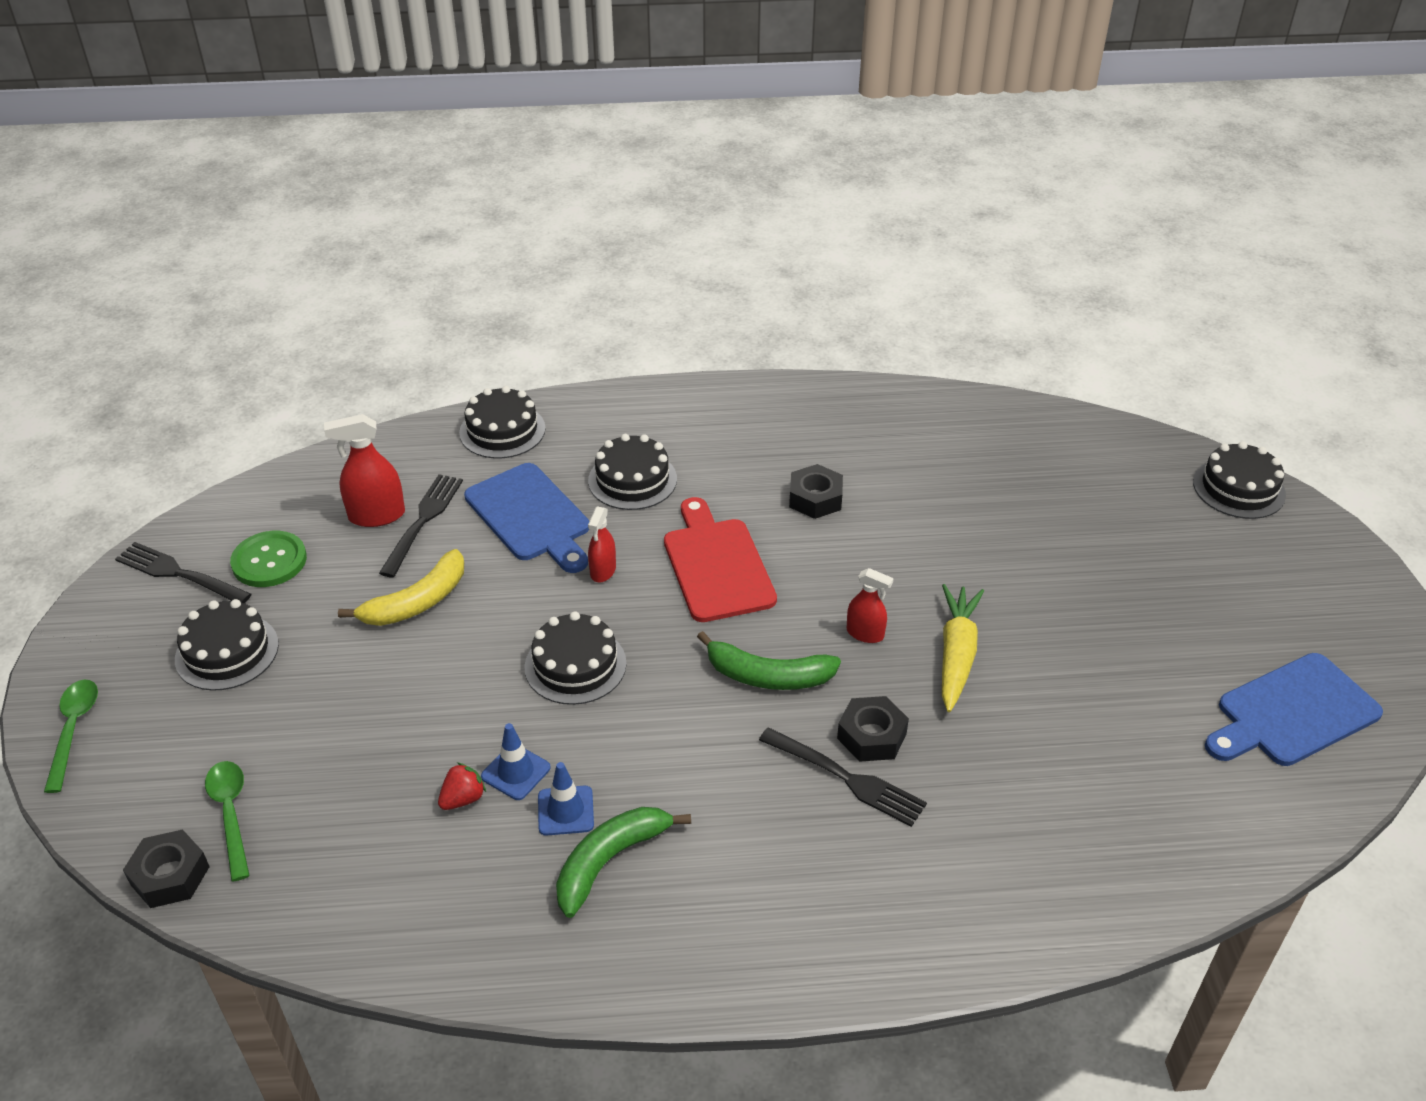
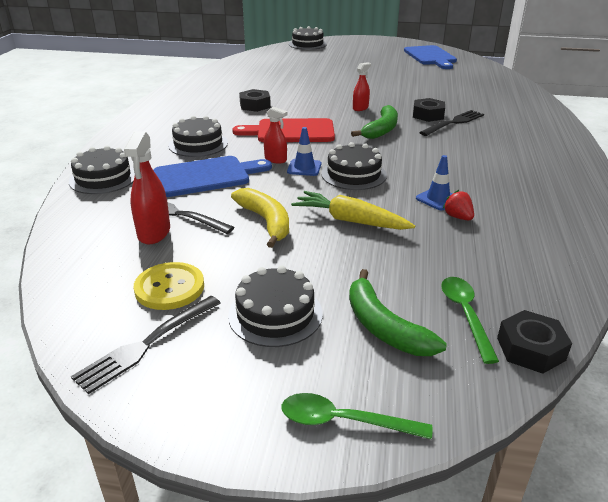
camera: 75 degrees left, 10 degrees down
(231, 814) = (465, 314): green spoon -> green spoon turned 90 degrees clockwise
(269, 561) = (169, 288): green button -> yellow button
(565, 811) = (470, 187): blue traffic cone -> blue traffic cone (304, 168)
(609, 861) = (506, 179): green banana -> green banana (384, 327)
(956, 654) = (381, 95): yellow carrot -> yellow carrot (350, 220)

